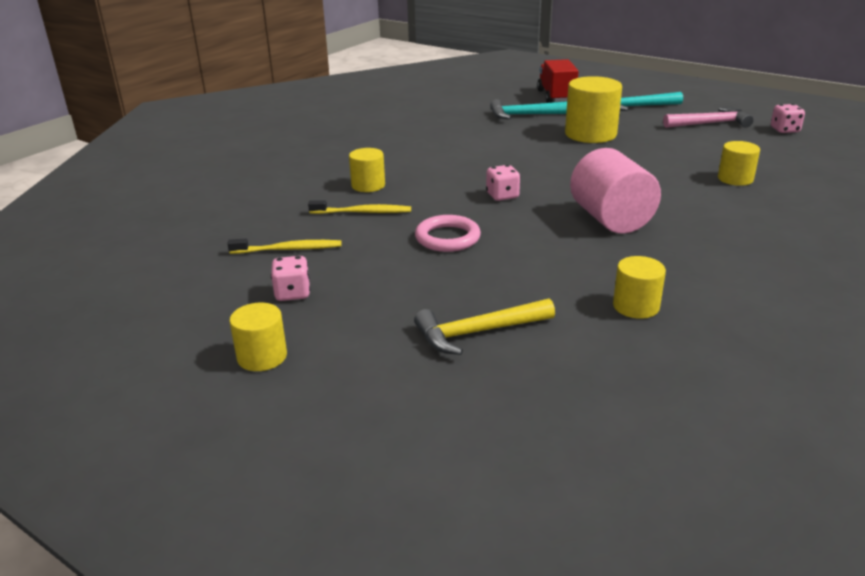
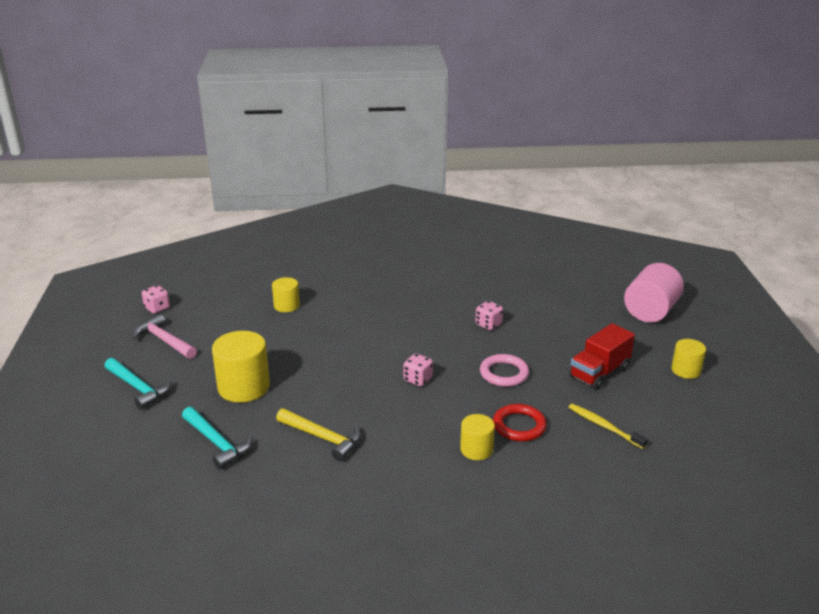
camera: 130 degrees left, 0 degrees up
(292, 293) = (636, 394): pink dice -> pink dice (488, 324)
(362, 212) = (519, 426): yellow toothbrush -> red ring
(478, 332) = (575, 324): yellow hammer -> yellow hammer (323, 438)
(556, 97) = (134, 448): red truck -> red truck (599, 373)
(611, 219) = (404, 328): pink cylinder -> pink cylinder (650, 311)
(636, 306) = (492, 295): yellow cylinder -> none

